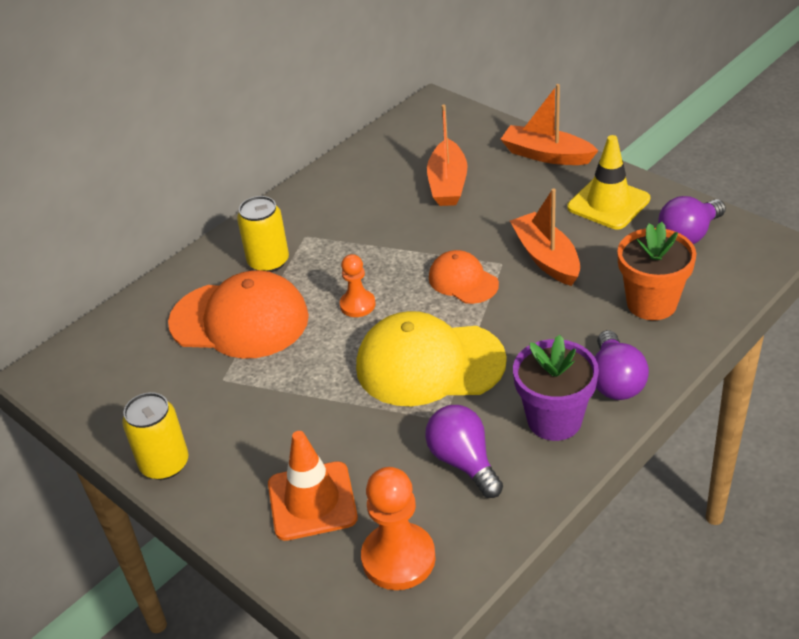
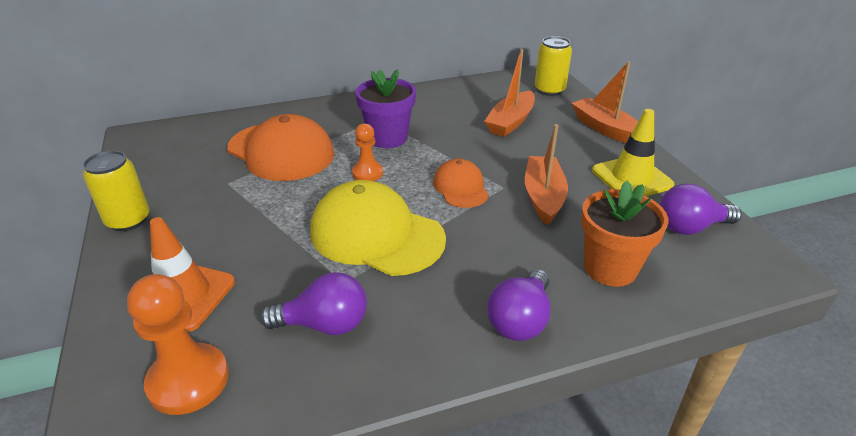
camera: 25 degrees right, 5 degrees down
(268, 262) = (338, 125): yellow can -> yellow can (549, 90)
(463, 462) = (324, 324): purple light bulb -> purple light bulb turned 90 degrees clockwise
(554, 420) = (434, 327): purple flower pot -> purple flower pot (388, 138)

